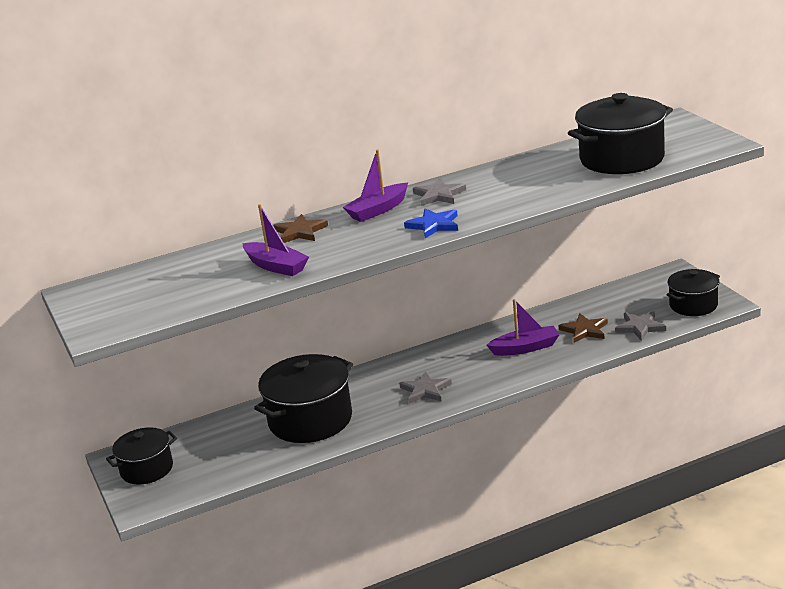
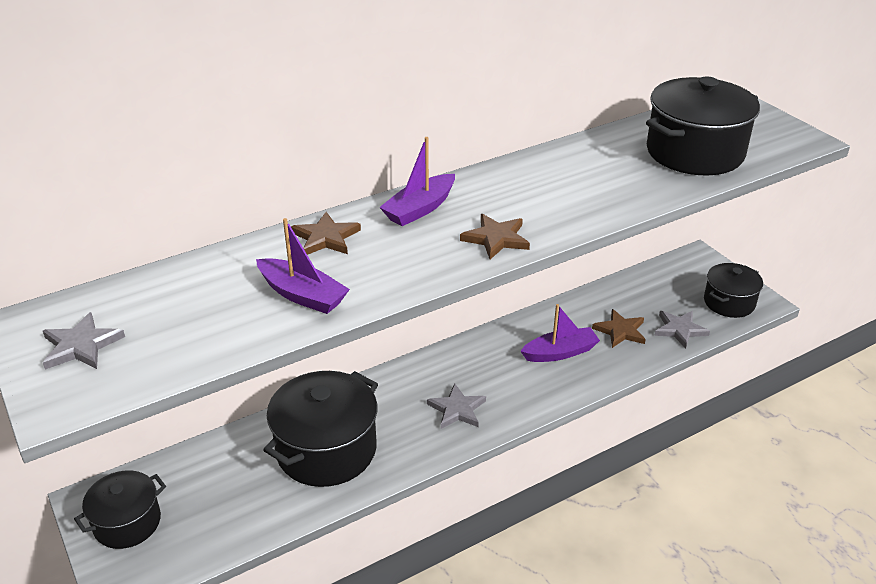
camera: 10 degrees left, 10 degrees up
(434, 225) = (496, 238): blue star -> brown star
(439, 195) = (491, 191): grey star -> grey star (81, 345)

